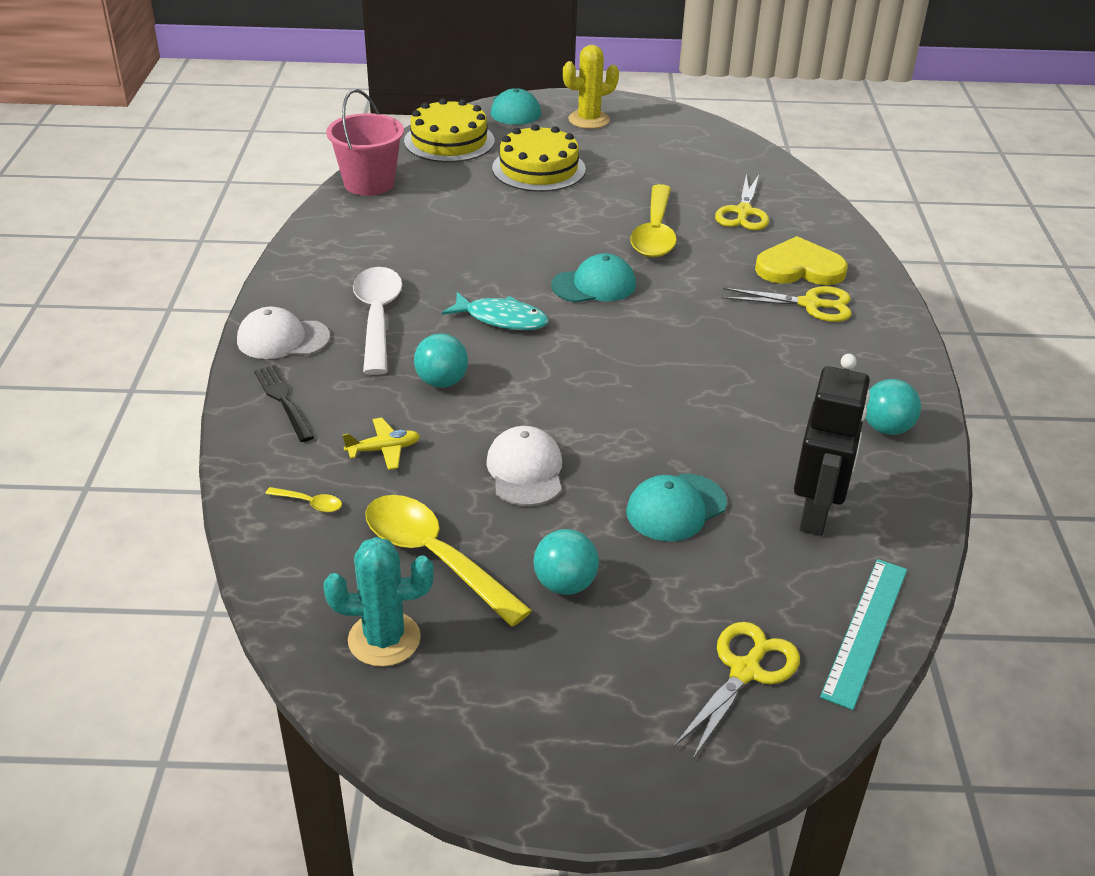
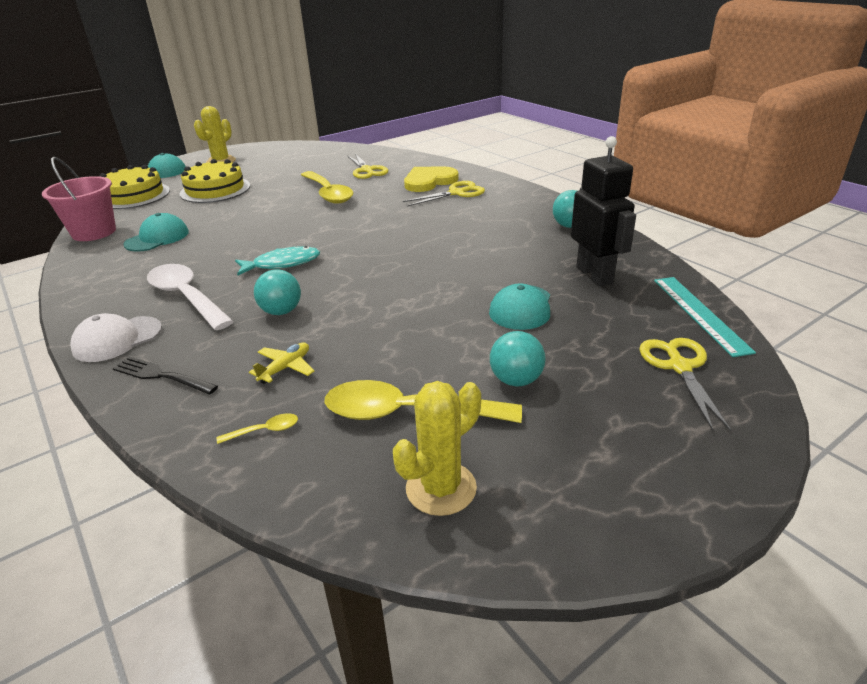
camera: 35 degrees left, 5 degrees down
(384, 639) = (441, 488): turquoise cactus -> yellow cactus
(525, 471) = (404, 332): white cap -> none
(594, 285) = (322, 227): turquoise cap -> turquoise cap (157, 238)

